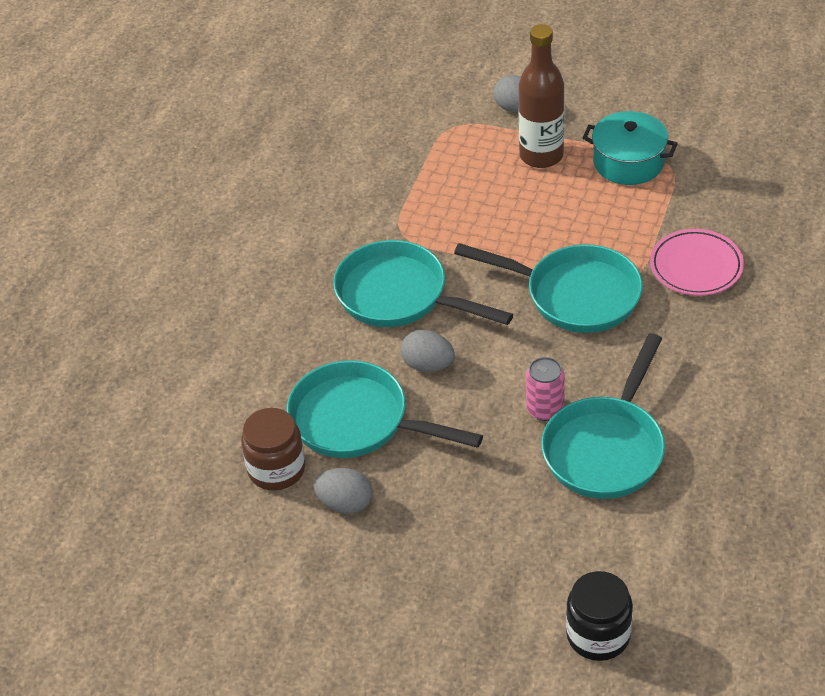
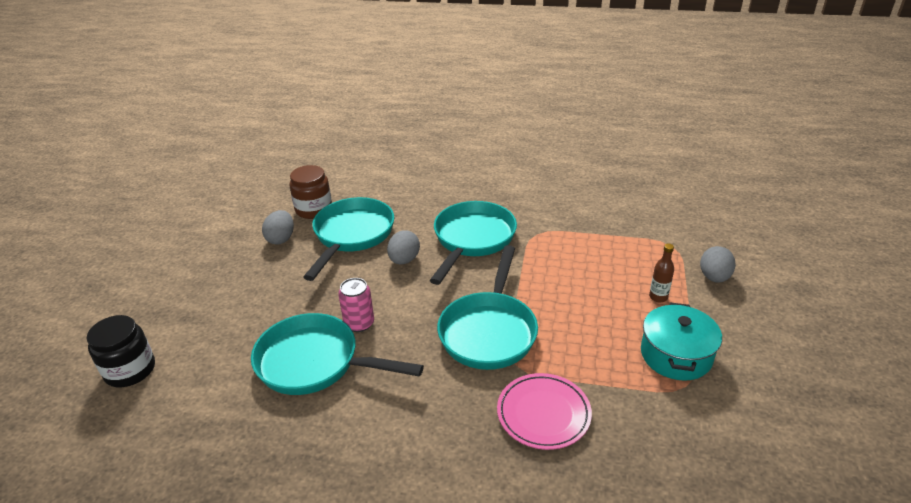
camera: 80 degrees right, 10 degrees down
(541, 156) = (658, 297): brown bottle -> brown bottle, size x0.46

